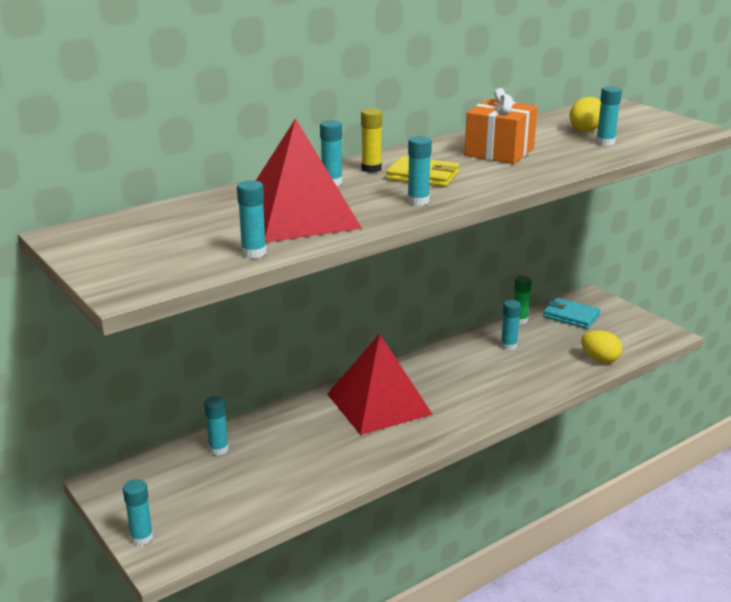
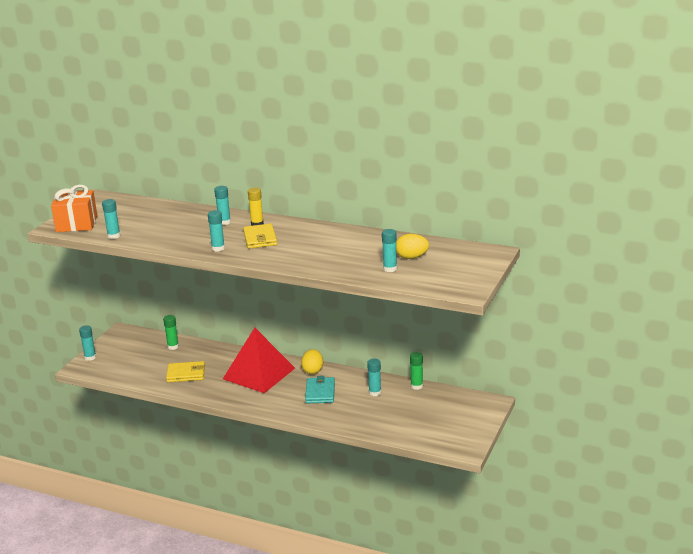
camera: 60 degrees right, 0 degrees up
(218, 449) = (173, 346): turquoise glue stick -> green glue stick
(299, 217) = (167, 230): red pyramid -> none
(311, 460) = (186, 374): none -> yellow wallet
(499, 152) = (329, 245): orange gift -> orange gift (77, 224)
(571, 316) = (447, 403): turquoise wallet -> turquoise wallet (320, 392)
(600, 359) = (394, 430): yellow egg -> yellow egg (313, 370)

